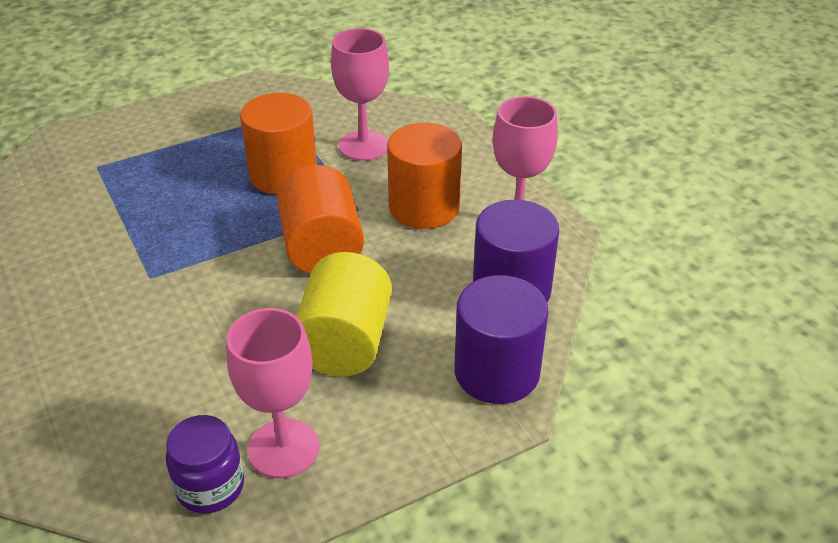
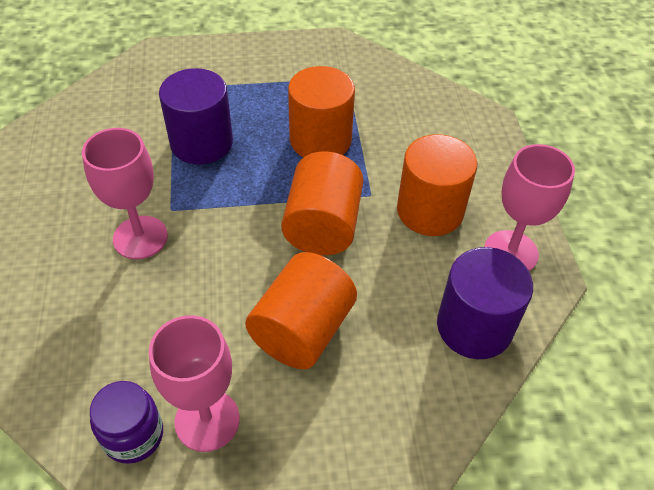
camera: 20 degrees right, 10 degrees up
(344, 342) = (302, 330): yellow cylinder -> orange cylinder
(363, 146) = (402, 130): pink goblet -> pink goblet (140, 237)
(497, 372) = (424, 410): purple cylinder -> purple cylinder (201, 143)

